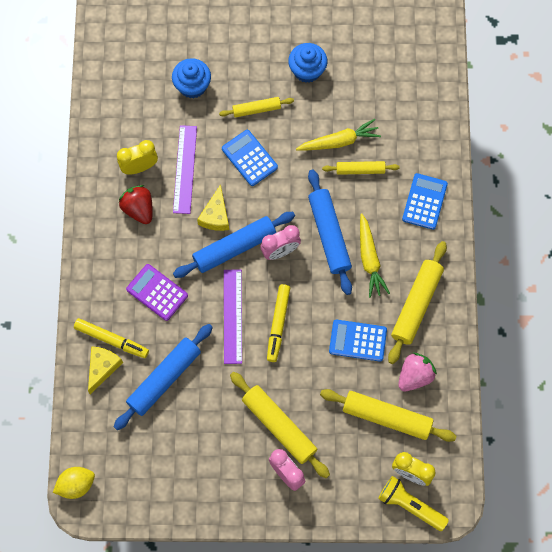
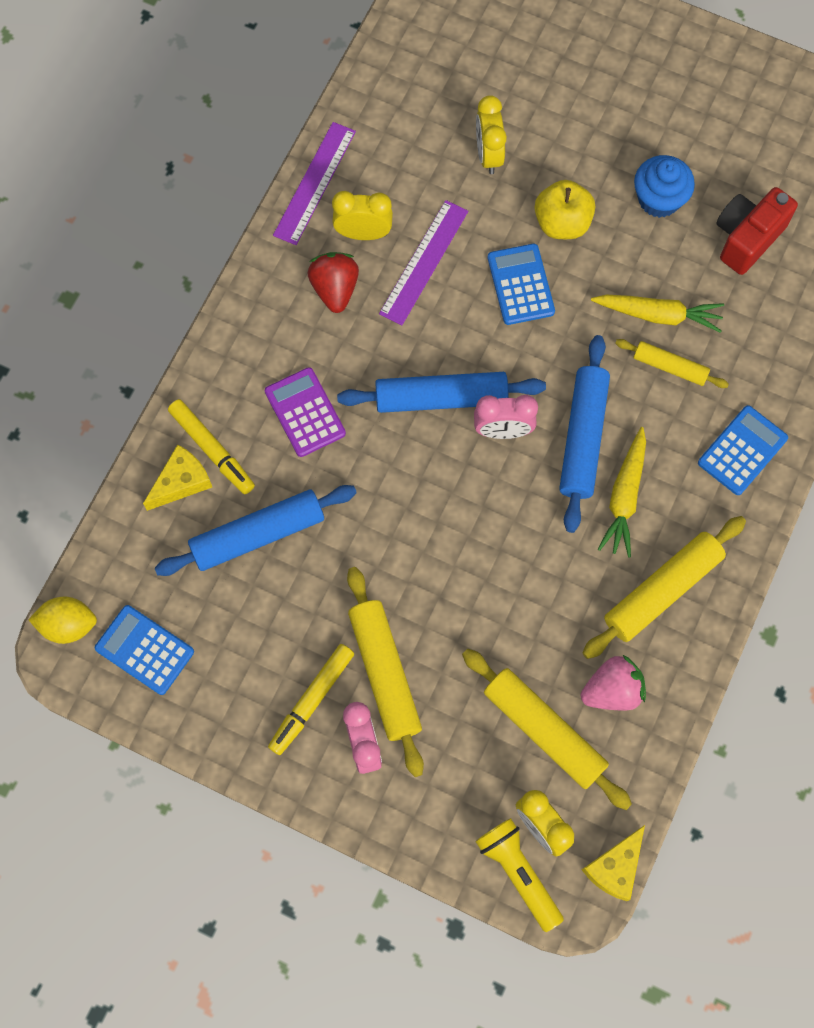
camera: 25 degrees right, 0 degrees up
(192, 86) = (488, 154): blue cupcake -> yellow clock
(215, 215) = (436, 343): yellow cheese -> yellow cheese (615, 867)
(233, 316) = (393, 491): purple ruler -> purple ruler (315, 183)
(256, 109) = (562, 223): yellow rolling pin -> yellow apple
(278, 324) = (451, 530): yellow marker -> yellow marker (312, 700)
(357, 340) = (553, 603): blue calculator -> blue calculator (144, 650)
(369, 72) = (747, 238): none -> red camera

